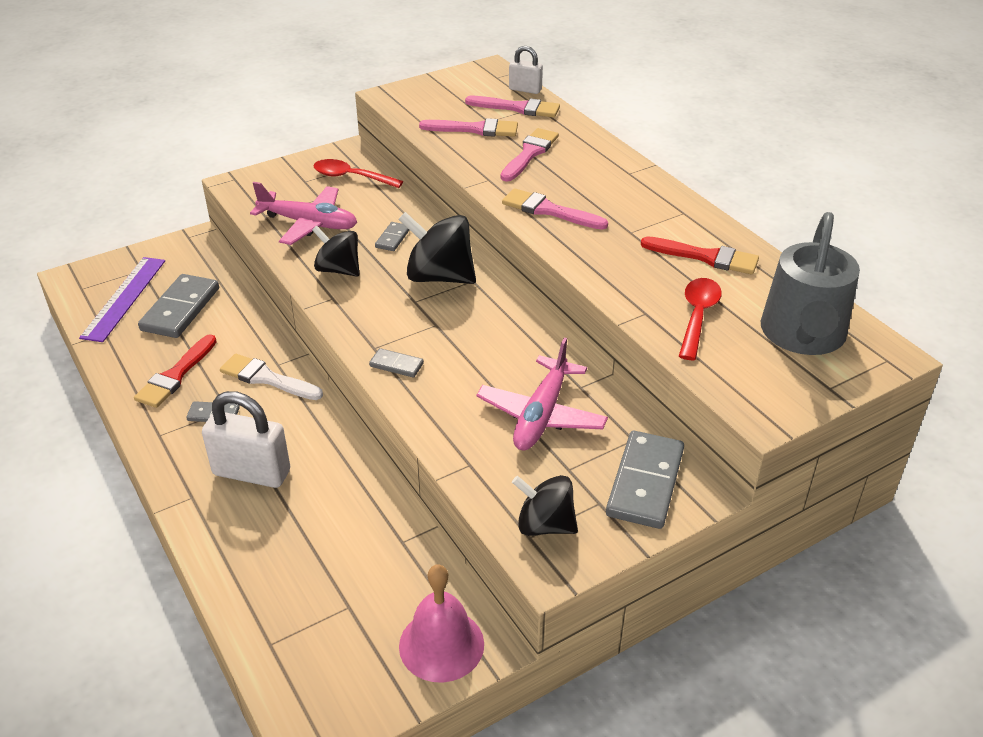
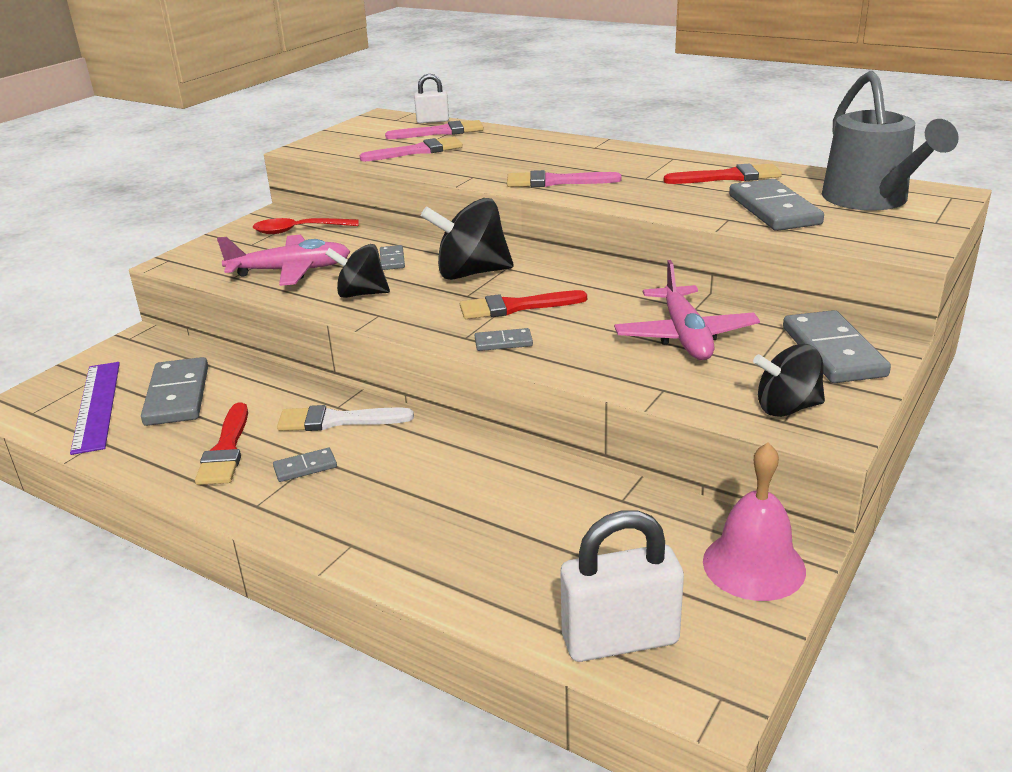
camera: 25 degrees left, 10 degrees down
(251, 473) = (400, 500): white padlock -> white padlock (620, 640)
(439, 329) = (515, 307): none -> red brush
(530, 153) = (490, 154): pink brush -> none
(697, 316) = (773, 210): red spoon -> grey domino

